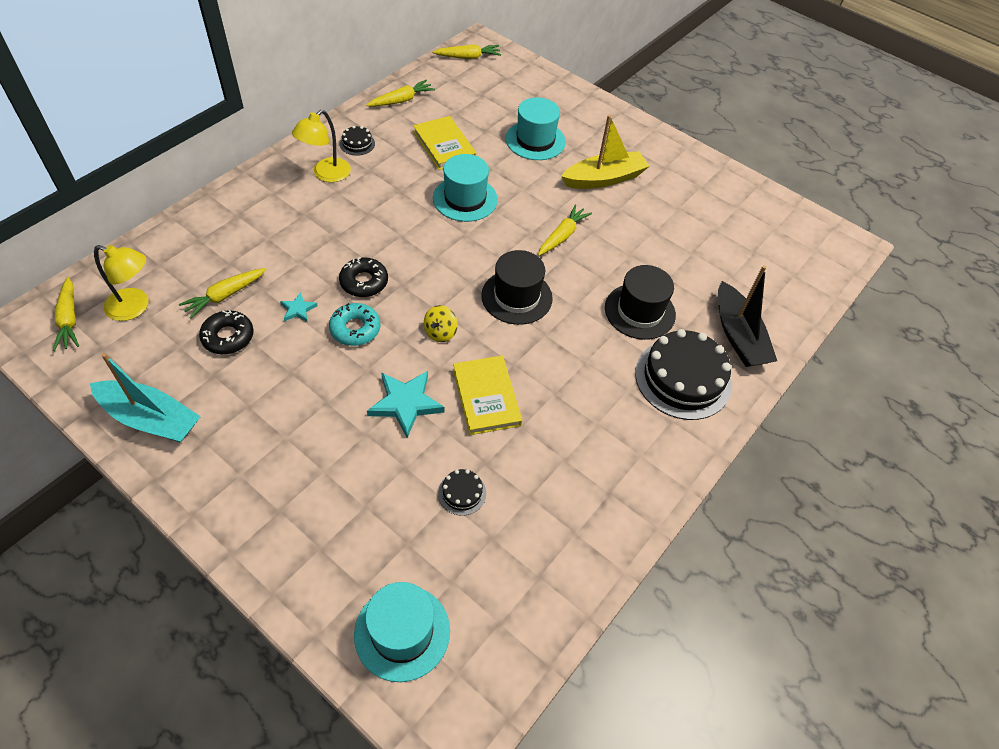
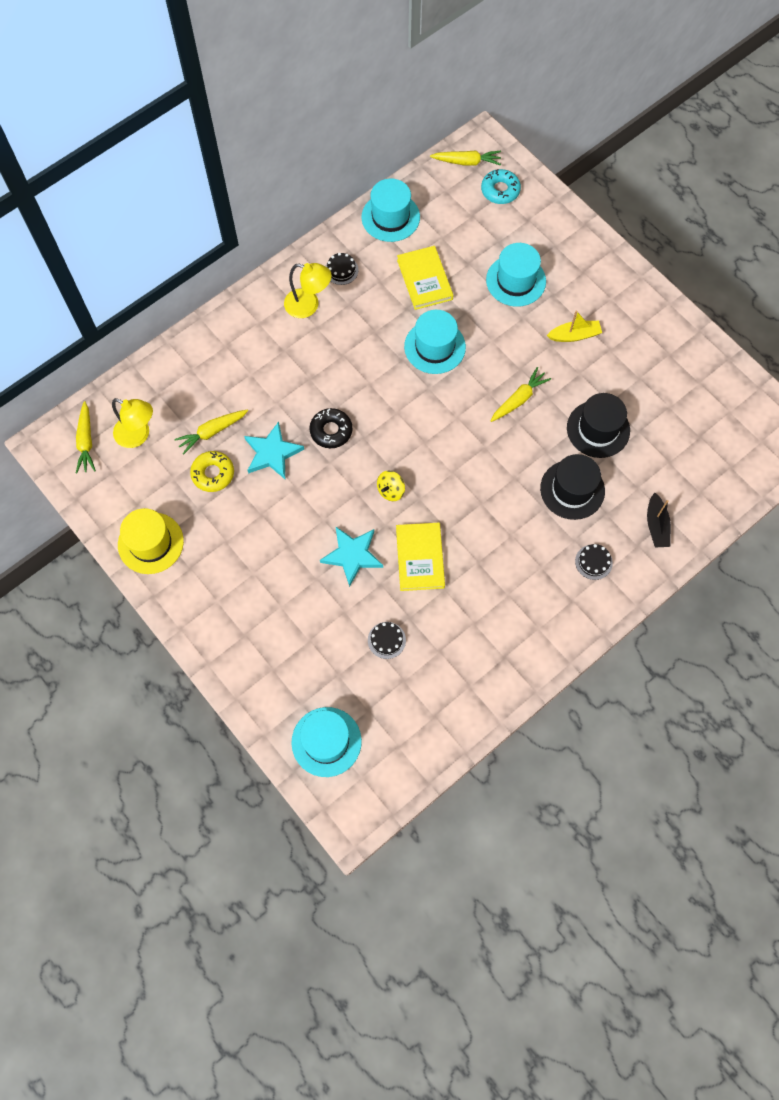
camera: 15 degrees right, 15 degrees up
(150, 419) = (150, 543): turquoise boat -> yellow hat
(228, 337) = (213, 474): black donut -> yellow donut
(298, 309) = (272, 453): turquoise star -> turquoise star, size x1.93
(326, 174) = (308, 305): yellow lamp -> yellow lamp turned 120 degrees counterclockwise
(355, 329) = (318, 478): turquoise donut -> turquoise donut (500, 190)
(401, 100) = (390, 217): yellow carrot -> turquoise hat
(516, 297) = (464, 461): black hat -> black hat (598, 429)
(604, 179) = (574, 335): yellow boat -> yellow boat, size x0.62
(683, 378) = (593, 562): black cake -> black cake, size x0.44
(738, 335) = (656, 525): black boat -> black boat, size x0.62

